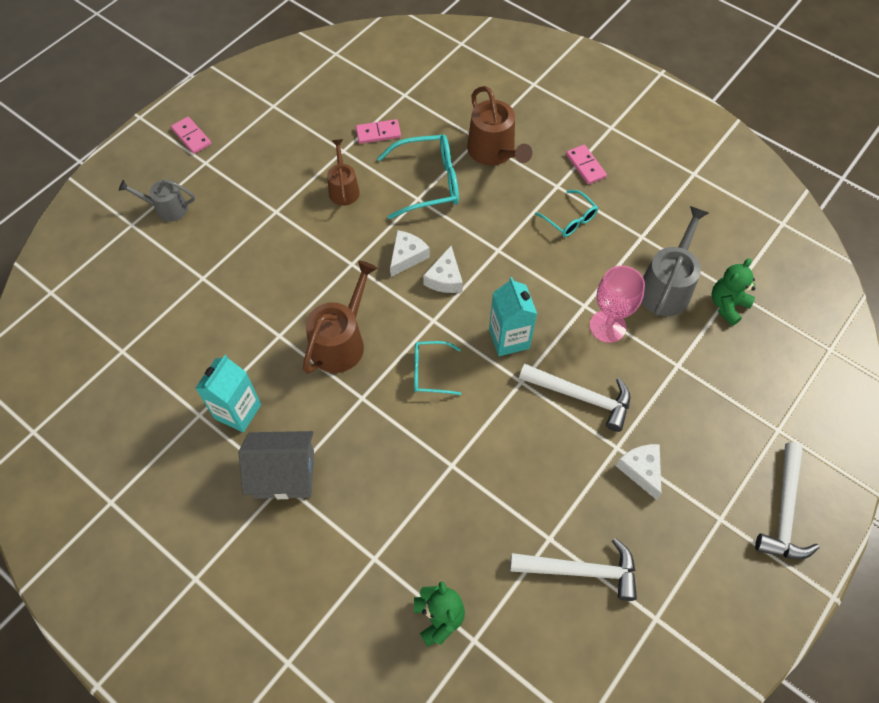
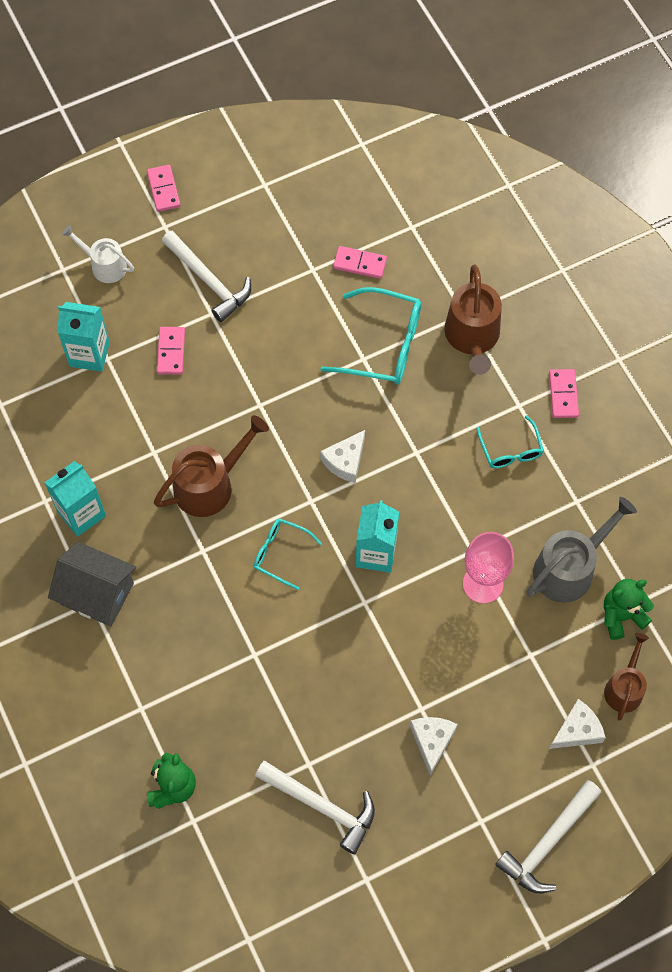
camera: 25 degrees right, 5 degrees up
(167, 208) = (104, 265): grey watering can -> white watering can
(185, 280) = (89, 354): none -> turquoise carton
(256, 252) = (171, 352): none -> pink domino
(343, 189) = (291, 316): brown watering can -> brown watering can (624, 688)
(407, 256) = (319, 421): white cheese -> white cheese (577, 730)
(581, 396) = (415, 644): white hammer -> white hammer (209, 281)

